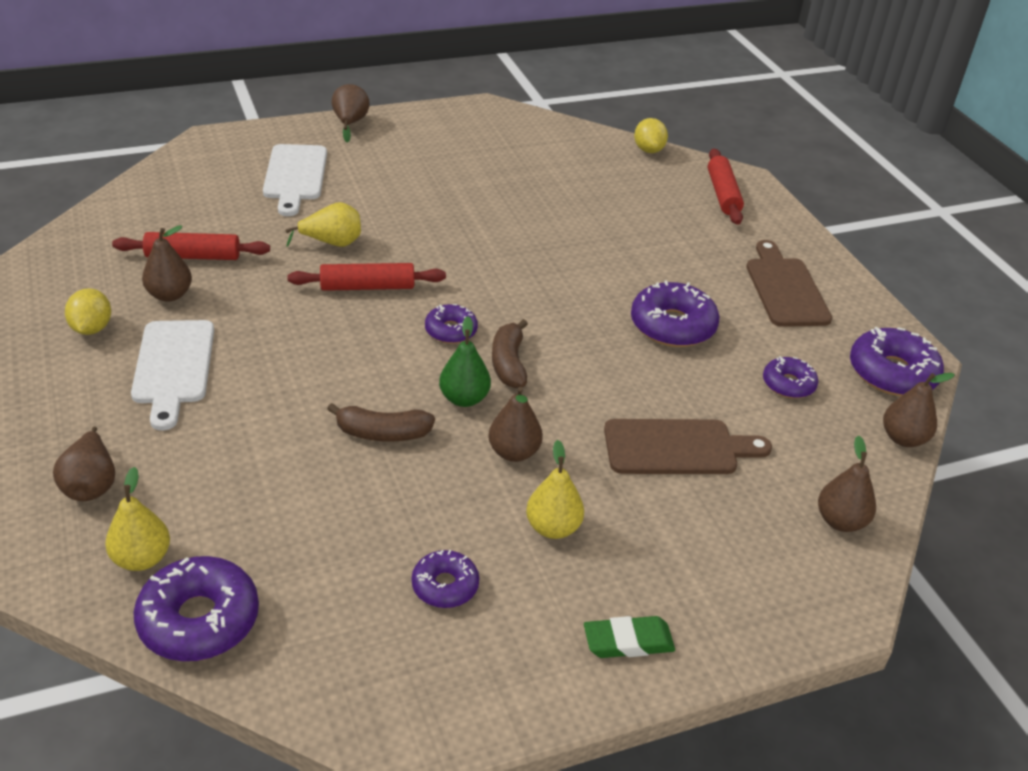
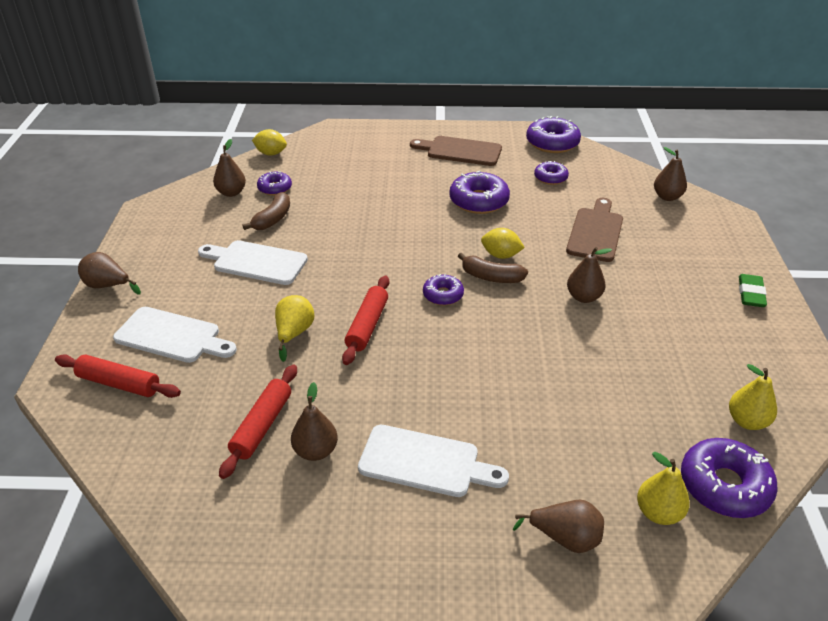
camera: 65 degrees left, 0 degrees up
(92, 328) = (341, 516): yellow lemon -> yellow lemon (501, 255)
(382, 433) = (548, 353): brown banana -> brown banana (272, 219)
(435, 192) = (256, 262): none -> white cutting board
(445, 586) = (702, 356): purple donut -> purple donut (275, 188)
(464, 399) = (522, 306): green pear -> none
(553, 528) = (656, 298): yellow pear -> yellow pear (747, 421)
(723, 194) = (346, 142): red rolling pin -> red rolling pin (119, 383)
(903, 438) = (607, 157): brown pear -> brown pear (231, 193)

